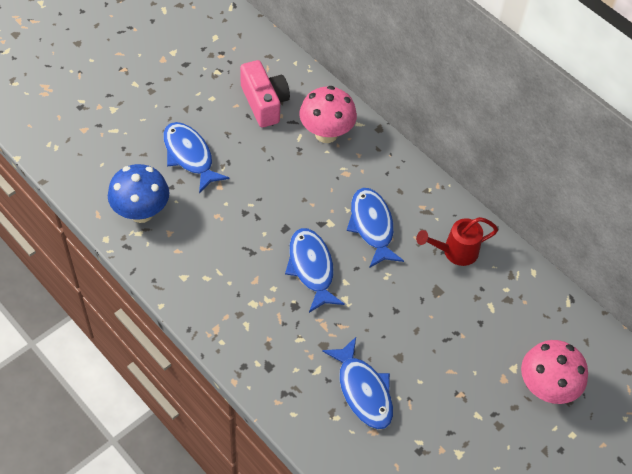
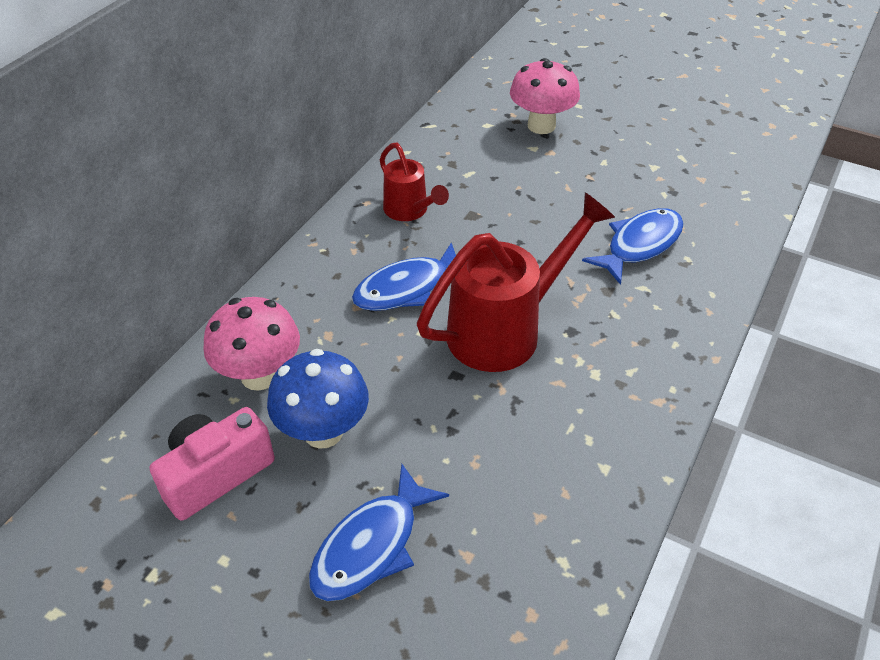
camera: 105 degrees left, 10 degrees down
(141, 212) = (522, 574): blue mushroom -> blue mushroom (323, 432)
(311, 268) = (505, 330): blue fish -> red watering can

